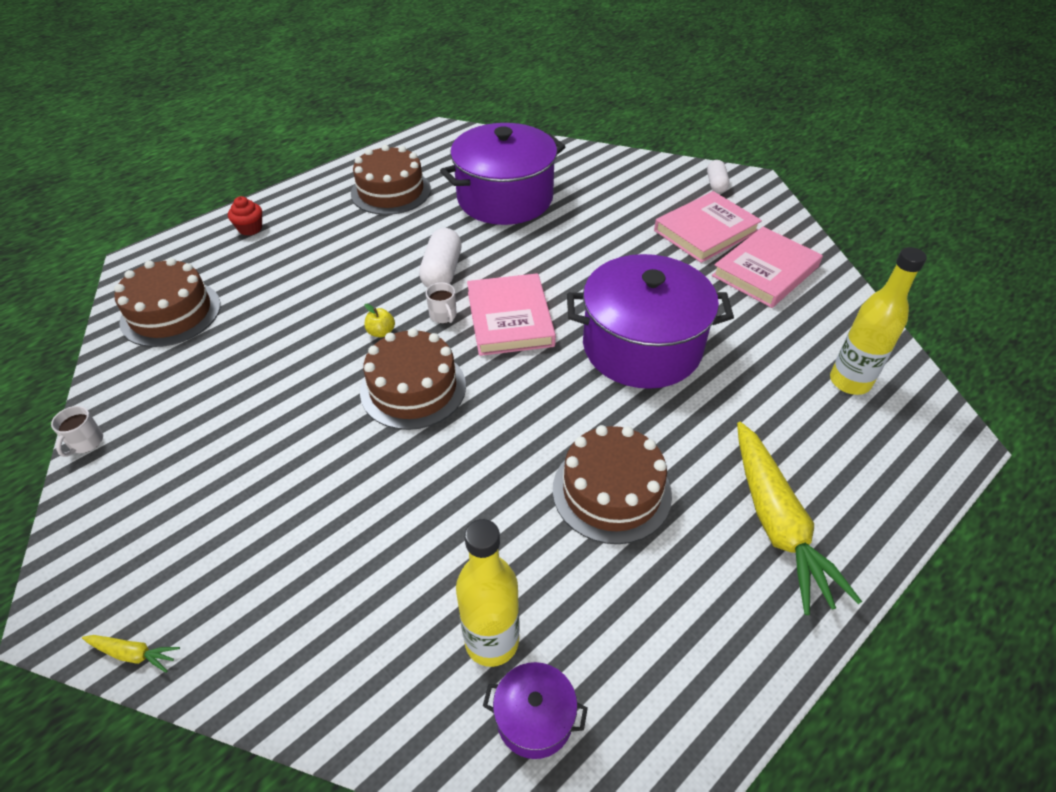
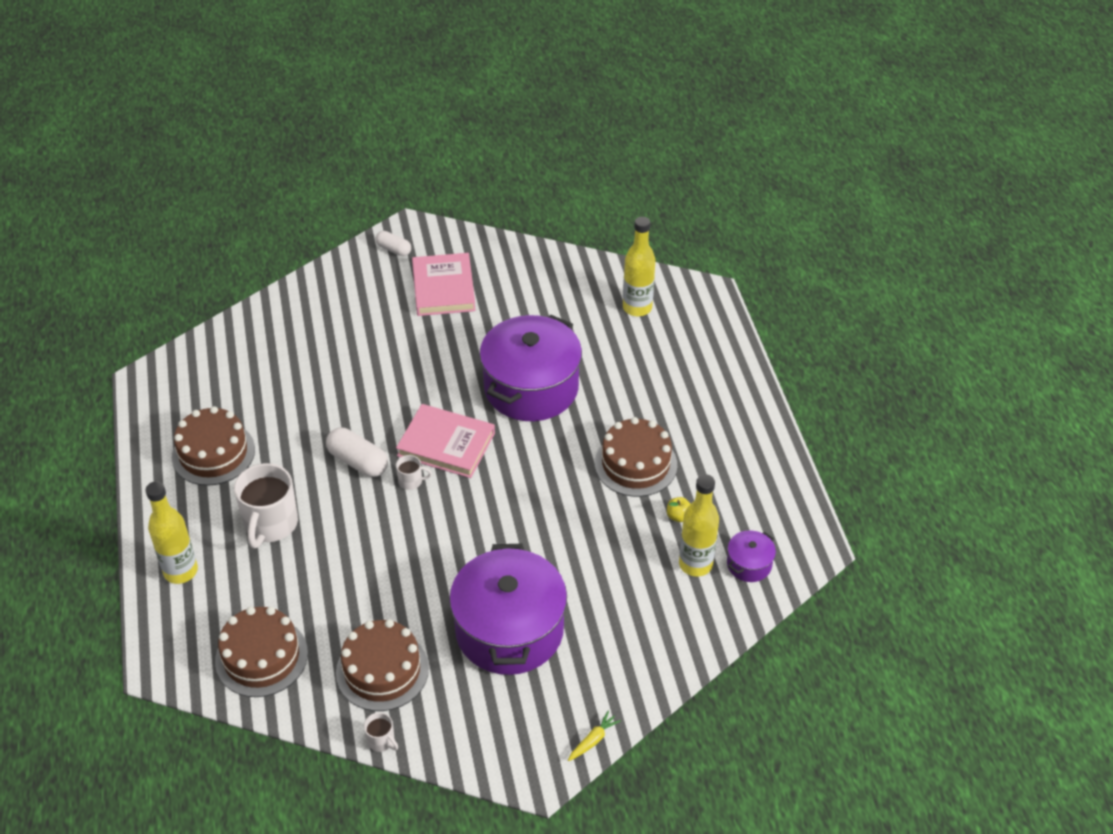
camera: 60 degrees left, 0 degrees up
(250, 228) = (181, 571): red cupcake -> yellow bottle
(331, 253) = (270, 524): none -> white mug
(381, 332) = (400, 525): yellow apple -> yellow apple (678, 516)
(413, 388) = (474, 527): brown cake -> brown cake (382, 670)
(505, 198) = (295, 382): purple pot -> purple pot (509, 630)
(765, 271) = (512, 283): pink book -> none
(777, 524) = (708, 403): yellow carrot -> none

